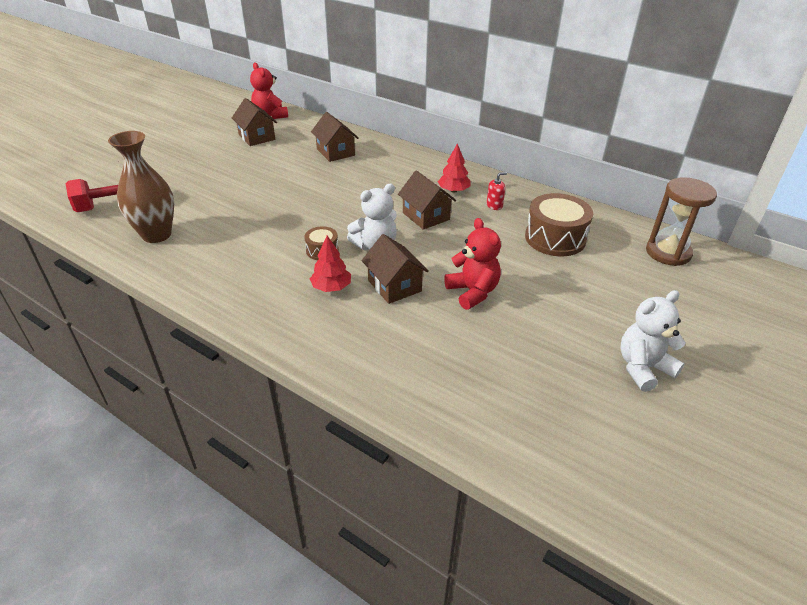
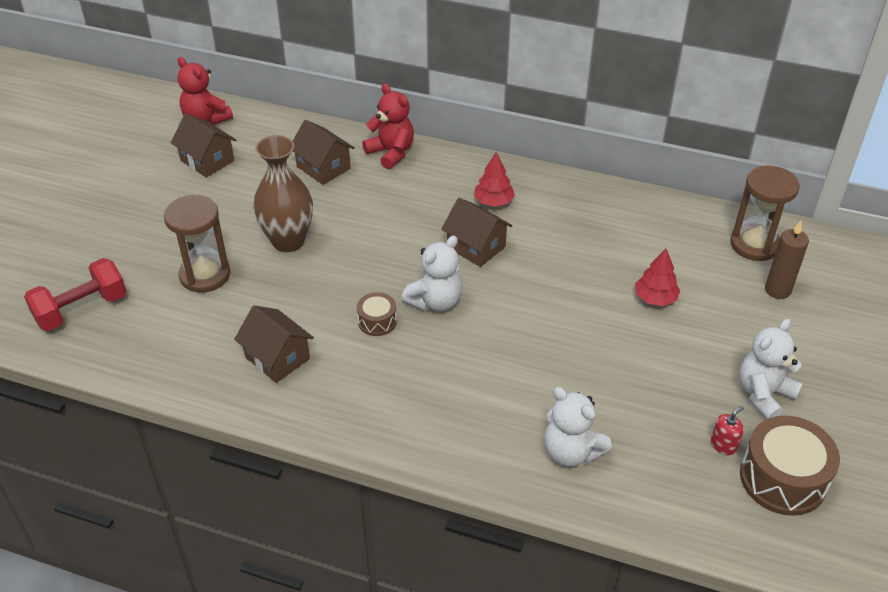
camera: 15 degrees left, 5 degrees up
(156, 235) = (164, 341): brown vase -> brown vase (288, 241)
(212, 200) = (205, 275): none -> brown hourglass
(331, 287) = (411, 369): red tree -> red tree (655, 298)
(394, 286) = (480, 351): brown house -> brown house (277, 358)
(440, 377) = (571, 452): none -> white teddy bear
(472, 292) = (567, 341): red teddy bear -> red teddy bear (391, 153)
(494, 205) = (549, 215): red soap dispenser -> red soap dispenser (723, 445)
(555, 238) = (631, 249): brown drum -> brown drum (783, 479)
(680, 289) = (777, 290): none -> brown candle

